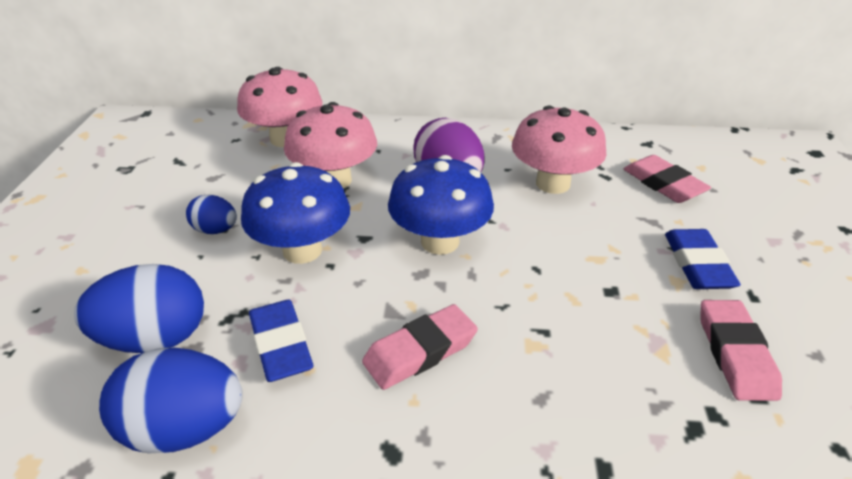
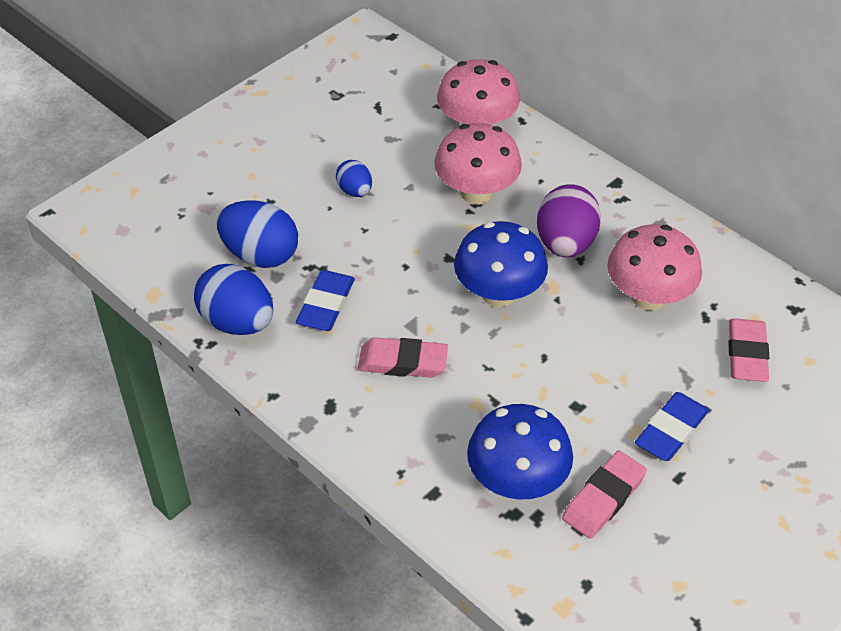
camera: 40 degrees right, 10 degrees up
(302, 250) = (397, 243): blue mushroom -> blue mushroom (517, 481)

